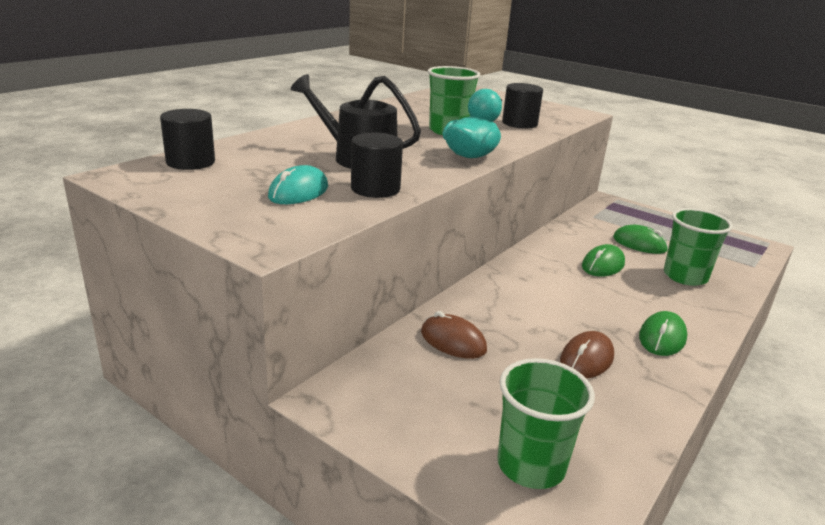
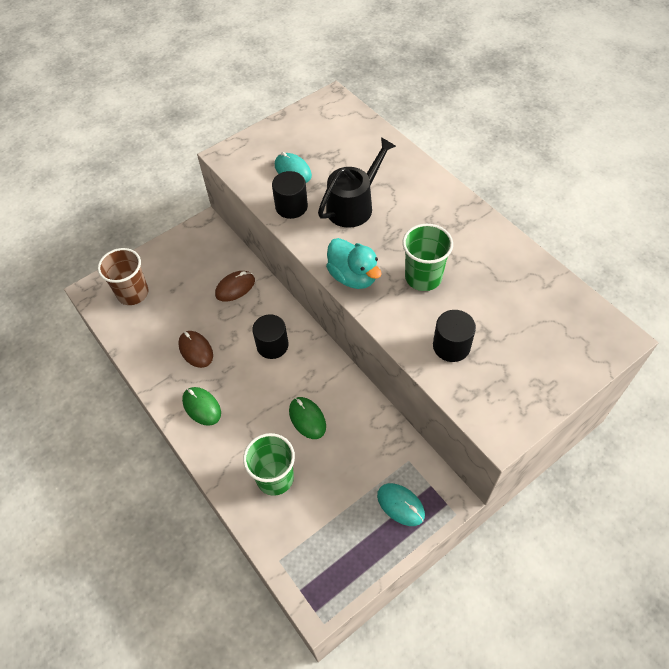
camera: 110 degrees right, 30 degrees up
(190, 162) = (353, 125): black cylinder -> black cylinder (272, 345)
(531, 465) = (133, 293): green cup -> brown cup
(636, 218) = (400, 505): none -> turquoise mouse
(639, 244) = (341, 473): green mouse -> none

